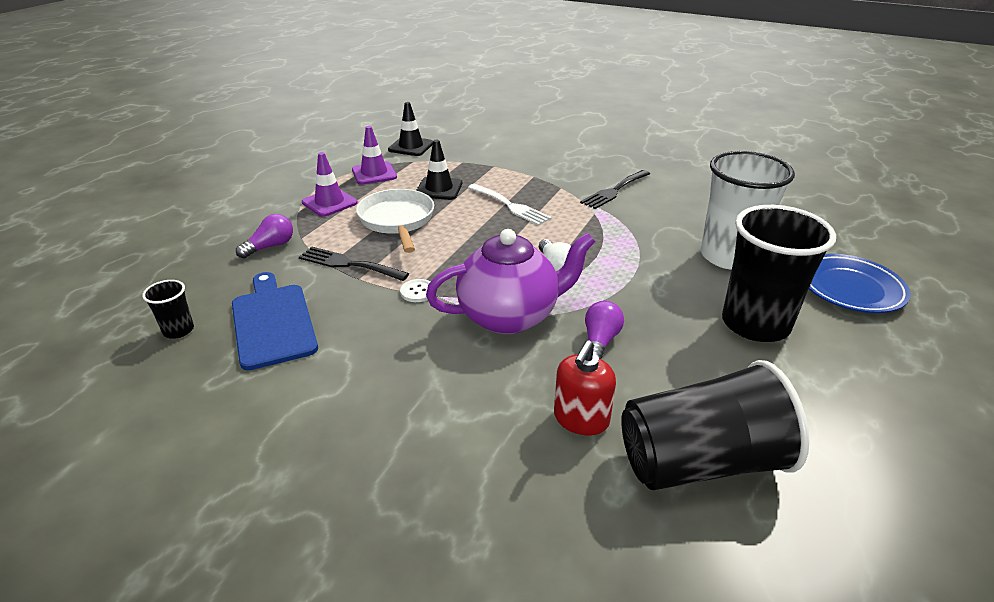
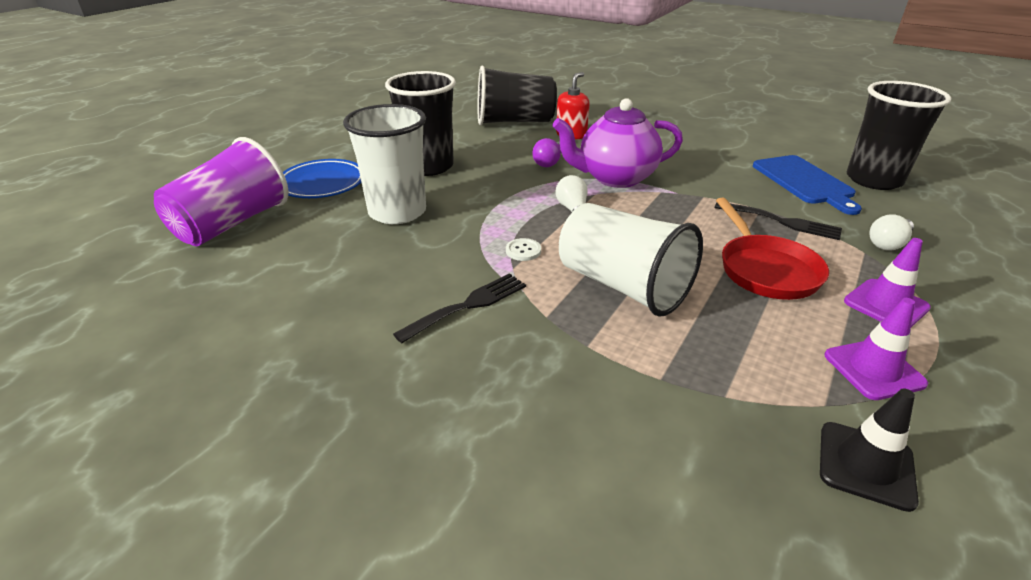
camera: 175 degrees left, 0 degrees up
(178, 330) = (873, 180): black cup -> black cup, size x2.29
(270, 246) = (888, 243): purple light bulb -> white light bulb
(397, 221) = (765, 270): white pan -> red pan
(418, 292) = (698, 196): white button -> white button (523, 251)
(439, 189) = (737, 324): black traffic cone -> none
(510, 206) = (622, 286): white fork -> white cup
(866, 237) = (232, 224): none -> purple cup

